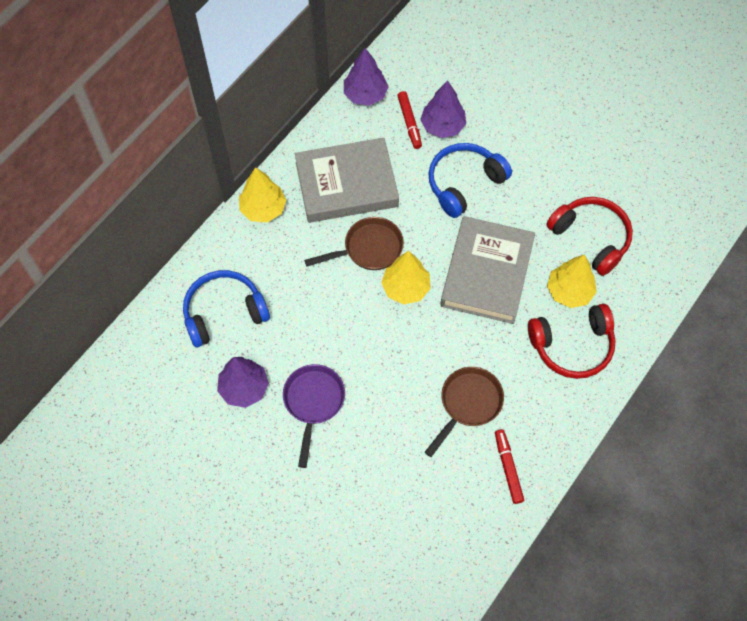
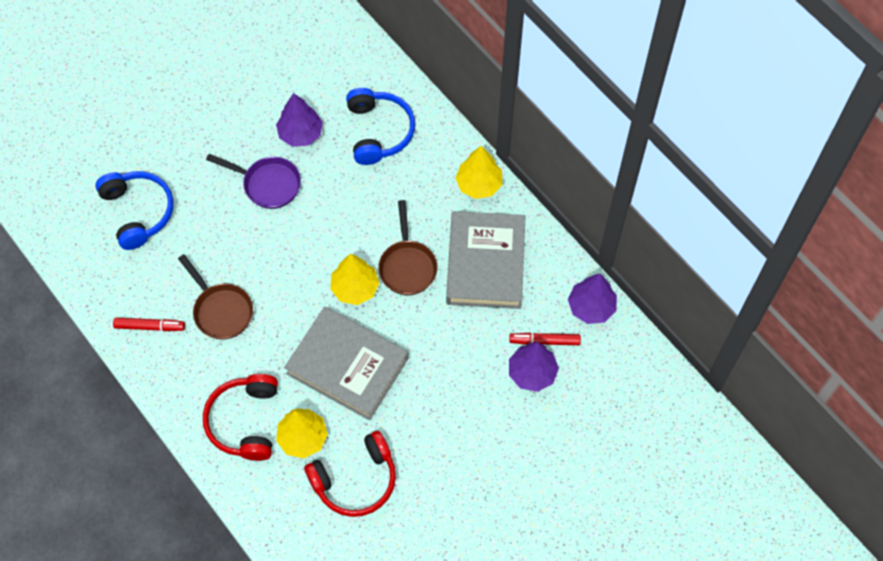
camera: 105 degrees right, 0 degrees up
(464, 183) = (456, 374): blue headphones -> blue headphones (138, 212)

